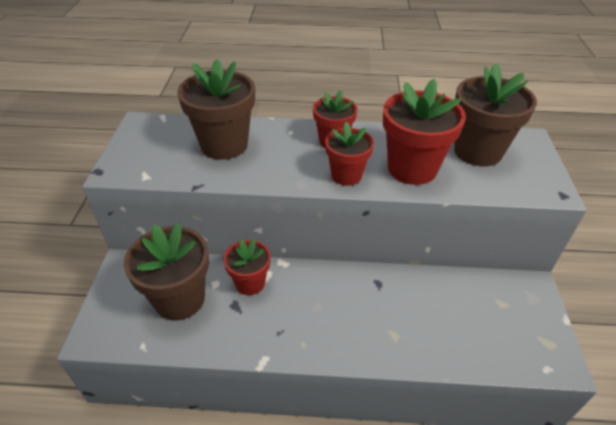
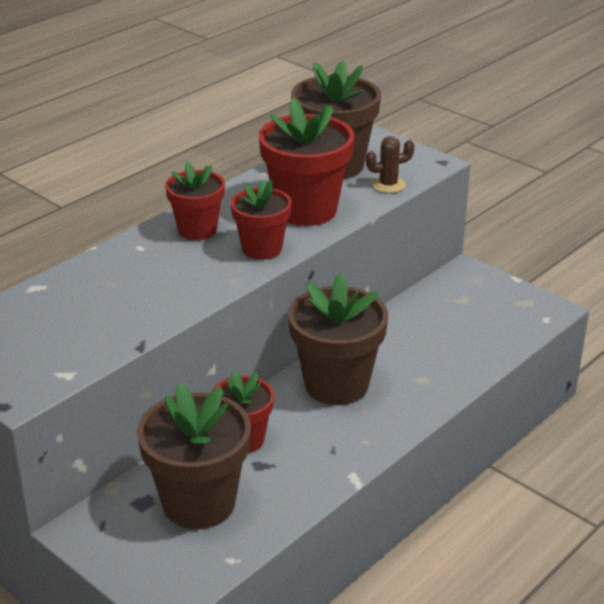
camera: 50 degrees left, 10 degrees down
(224, 145) = (94, 298): brown flower pot -> brown flower pot (336, 384)
(494, 186) = (388, 185): none -> brown cactus

